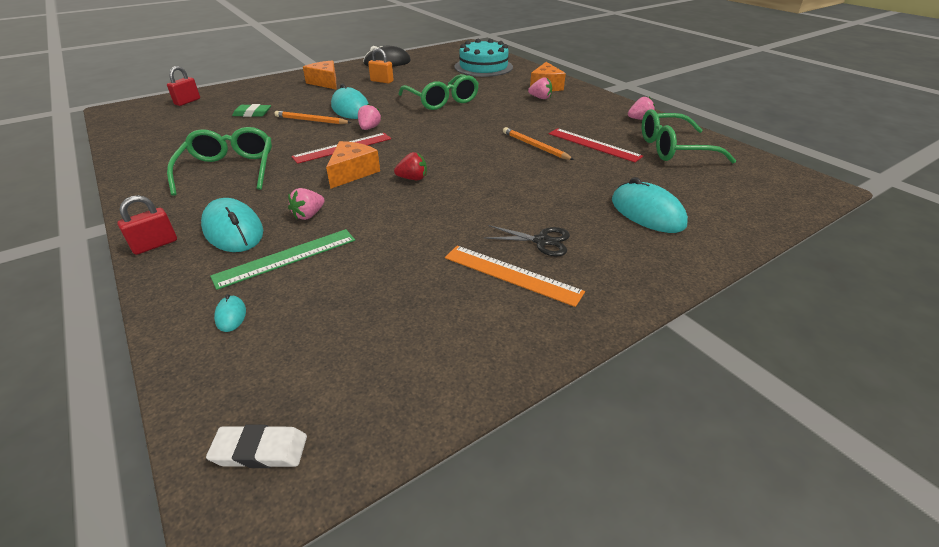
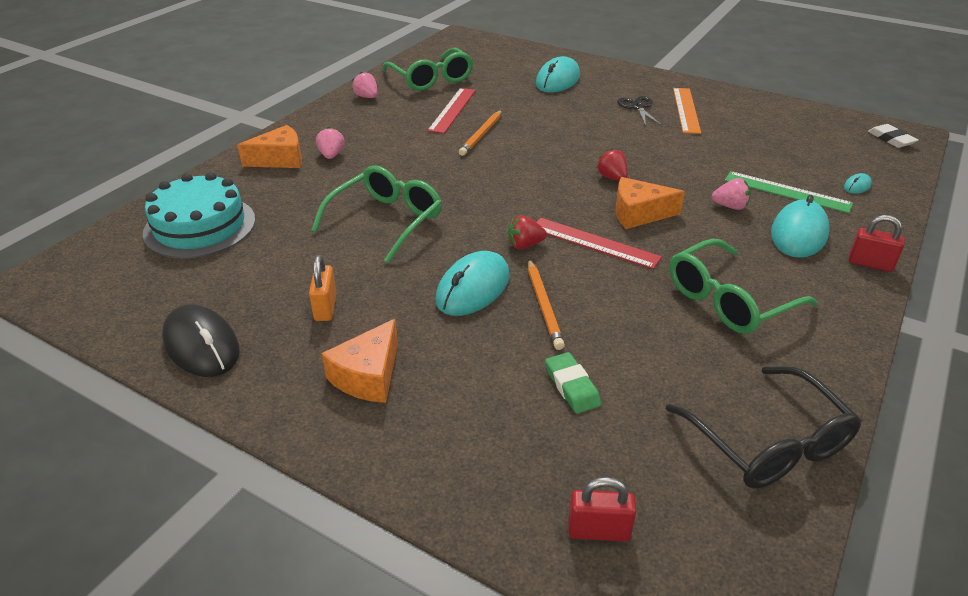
camera: 115 degrees left, 0 degrees up
(146, 142) = (768, 443): none -> black glasses
(369, 128) = (525, 245): pink strawberry -> red strawberry

